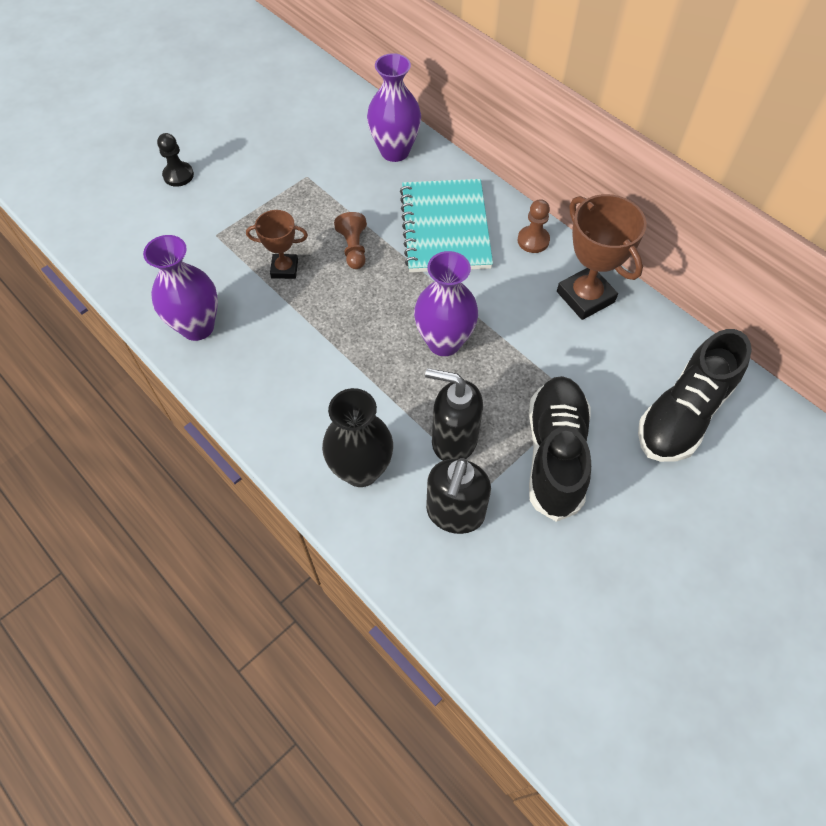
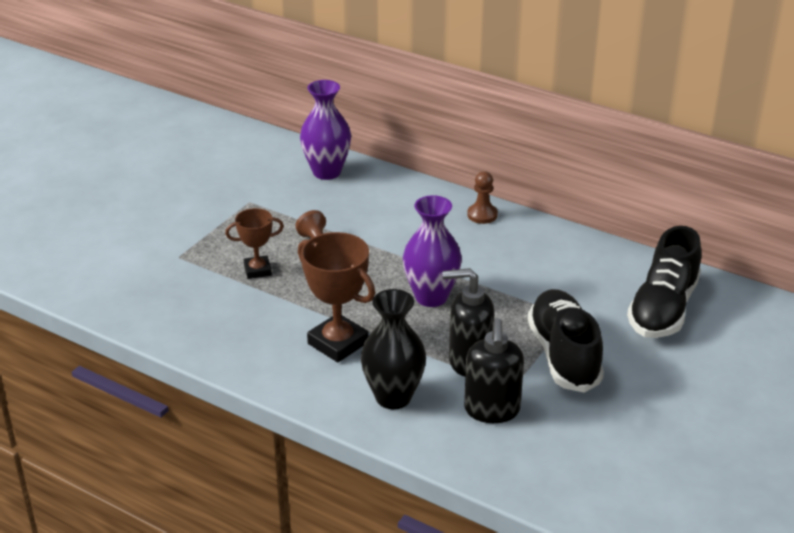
camera: 15 degrees left, 25 degrees down
(178, 175) = (121, 219): black pawn -> none
(197, 327) = (190, 325): purple vase -> none
(445, 228) = (397, 218): turquoise notebook -> none
(585, 297) = (545, 246): brown trophy -> brown trophy (338, 343)

